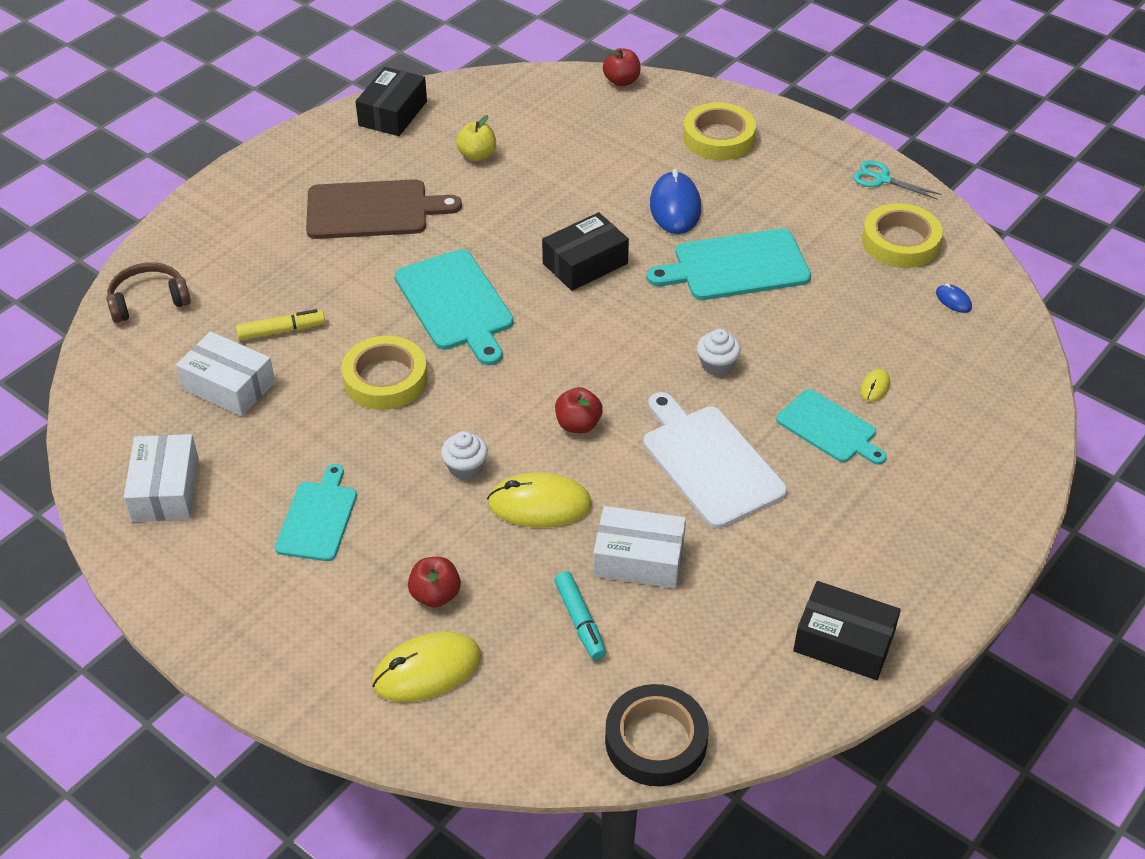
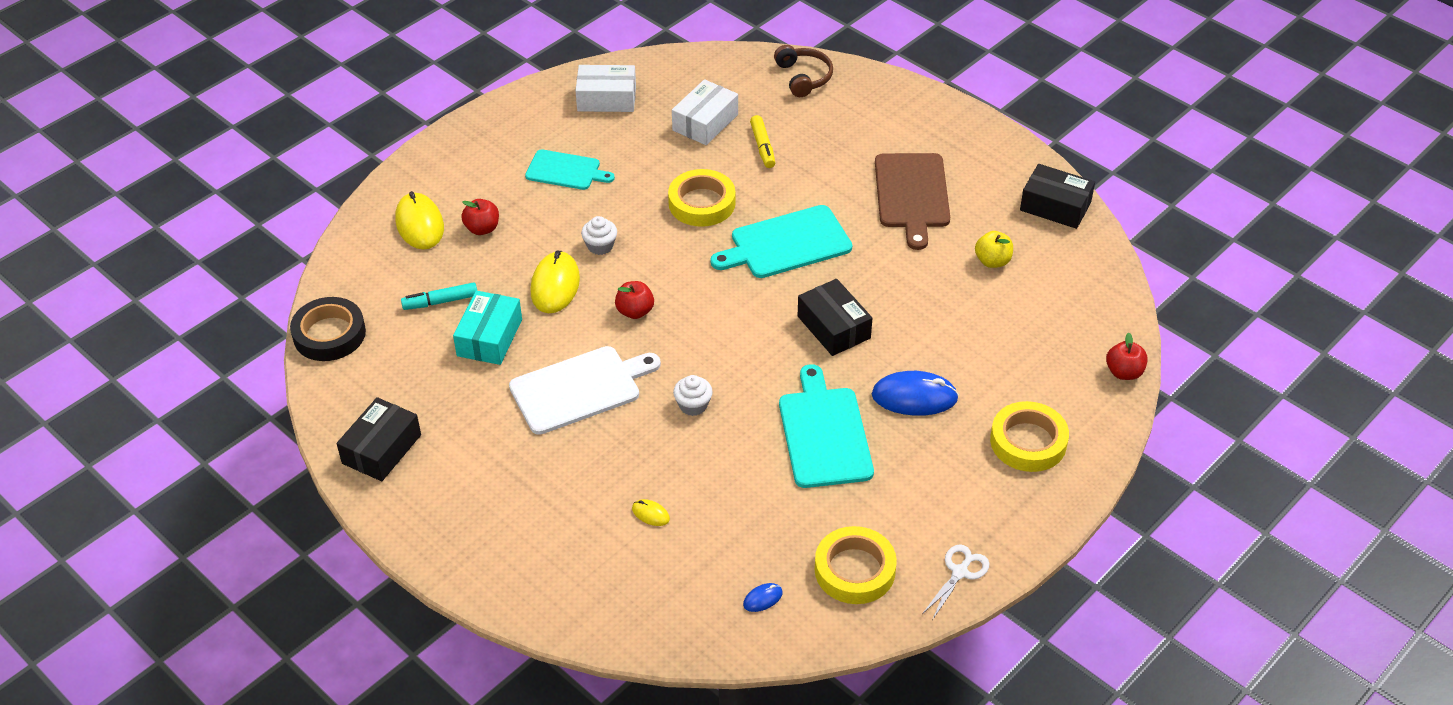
camera: 95 degrees right, 0 degrees up
(639, 559) = (489, 337): white box -> turquoise box
(829, 428) = (605, 473): turquoise cutting board -> none
(882, 179) = (960, 572): turquoise scissors -> white scissors

